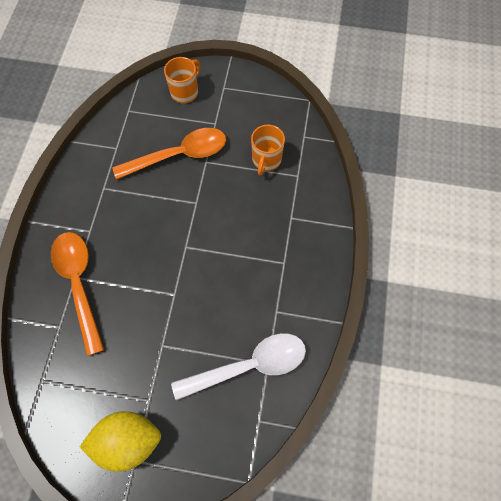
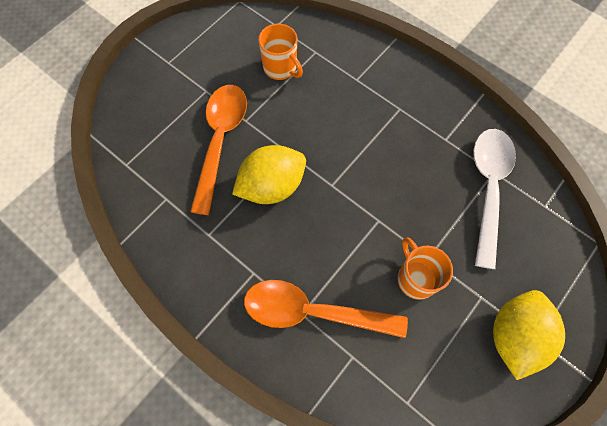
camera: 60 degrees left, 0 degrees up
(162, 207) = (272, 186): none -> yellow lemon
(185, 92) = (146, 99): orange mug -> orange mug (416, 278)

